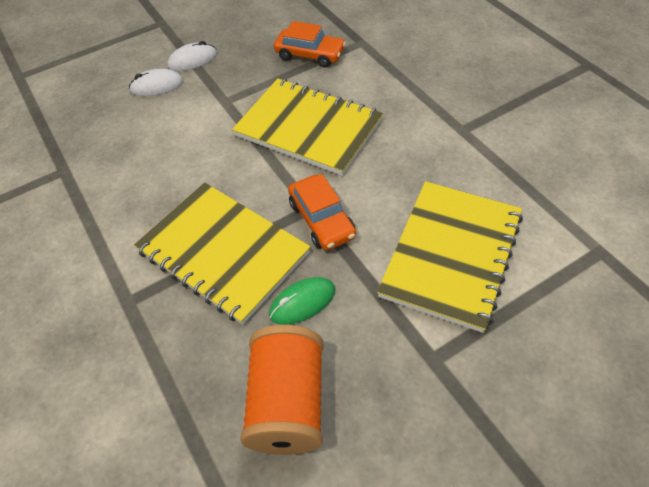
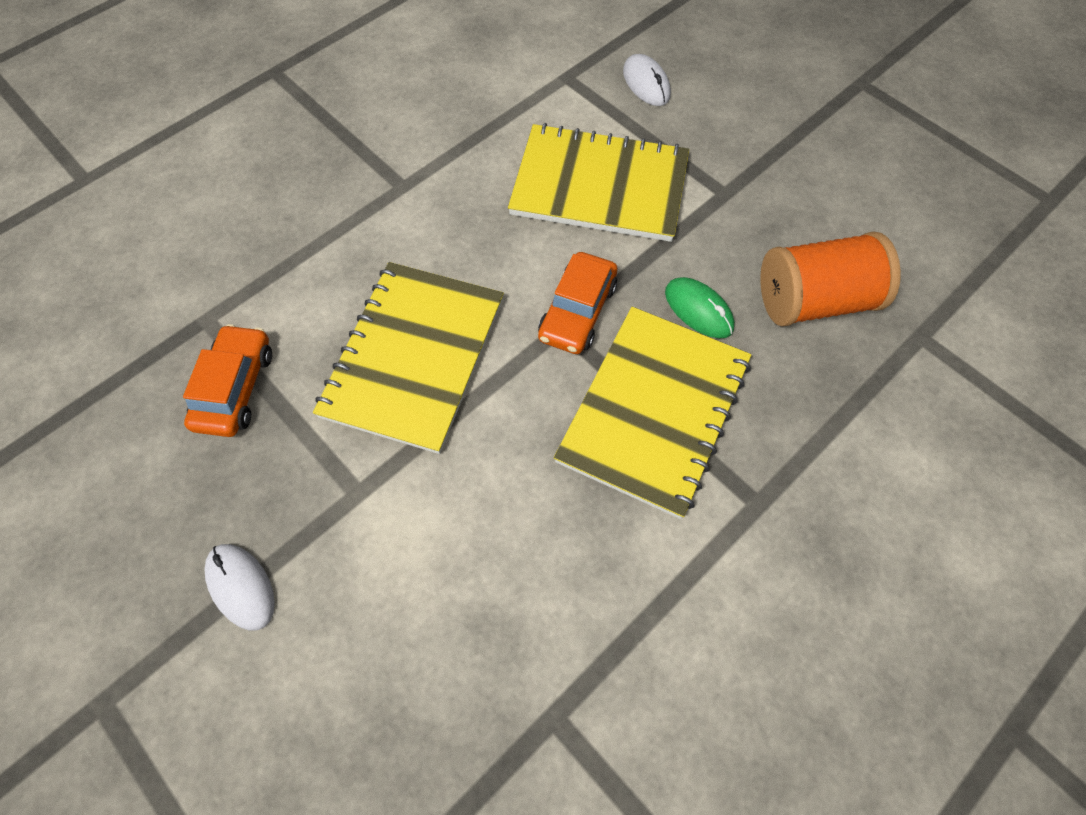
camera: 105 degrees left, 10 degrees up
(157, 86) = (318, 630): white mouse -> white mouse (646, 83)
(322, 219) = (577, 311): orange car -> orange car turned 150 degrees clockwise

